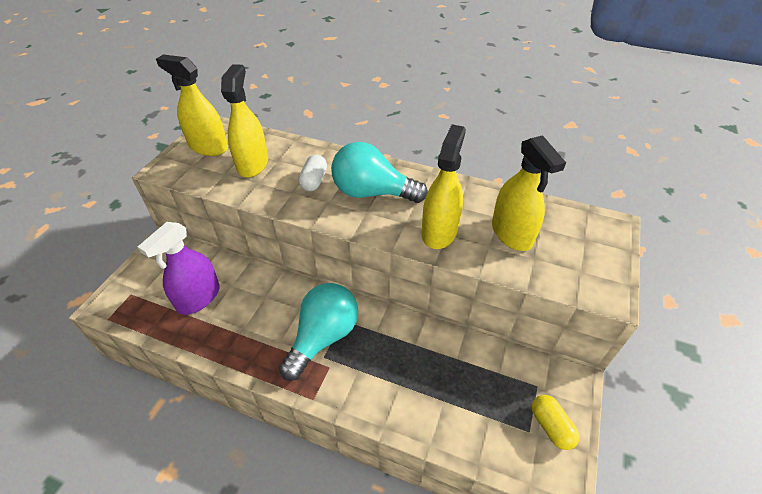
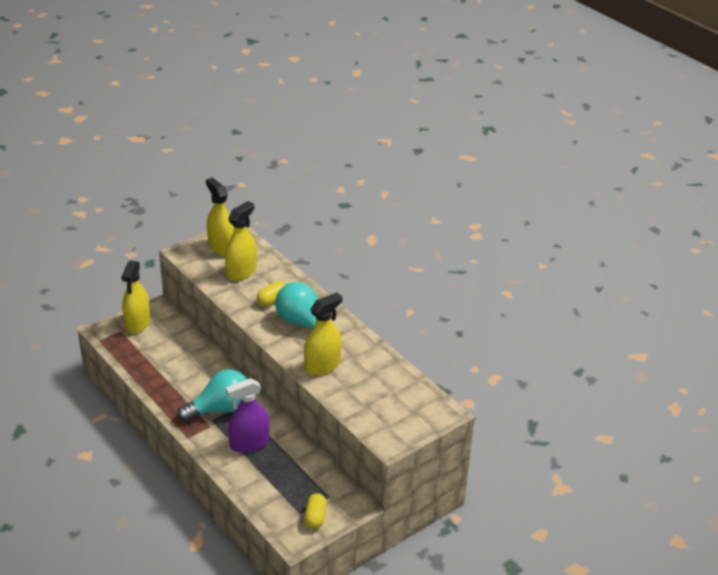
camera: 30 degrees right, 10 degrees down
(199, 298) = (160, 352): purple spray bottle -> purple spray bottle (249, 443)
(314, 181) = (272, 300): white capsule -> yellow capsule
(511, 233) = (368, 387): yellow spray bottle -> yellow spray bottle (137, 323)

